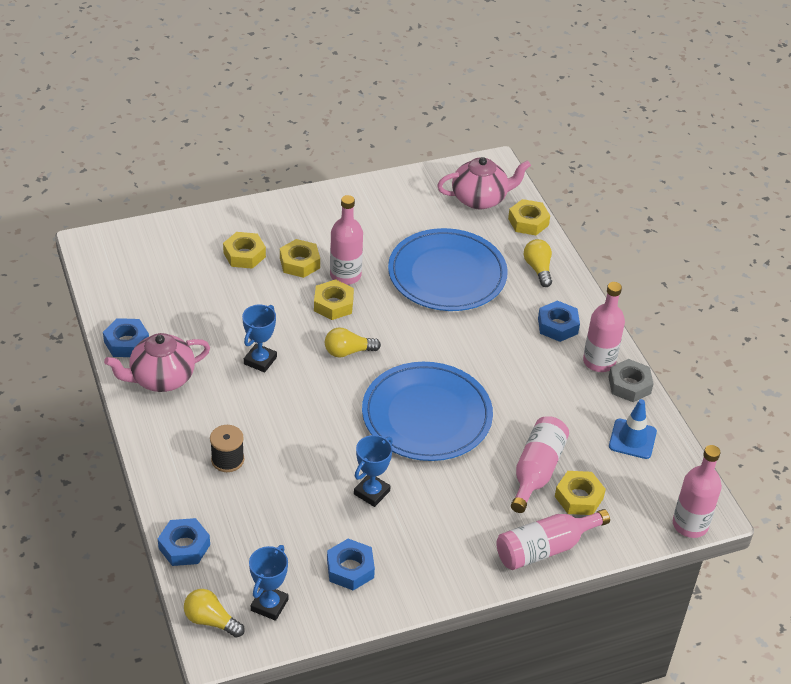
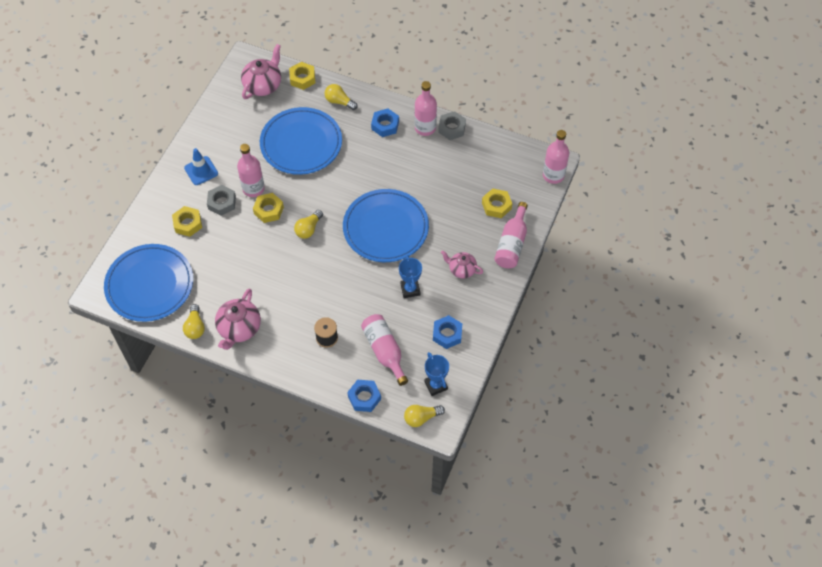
camera: 45 degrees left, 15 degrees up
(126, 342) = (195, 327): blue nut -> yellow light bulb
(140, 275) = (149, 285): none -> blue plate
(260, 360) = (273, 273): blue trophy -> none
(299, 263) = (222, 202): yellow nut -> grey nut
(453, 523) = (461, 269): none -> pink teapot
(536, 471) = (464, 210): pink bottle -> pink bottle (384, 351)
(632, 439) = (484, 155): blue traffic cone -> blue traffic cone (201, 171)

